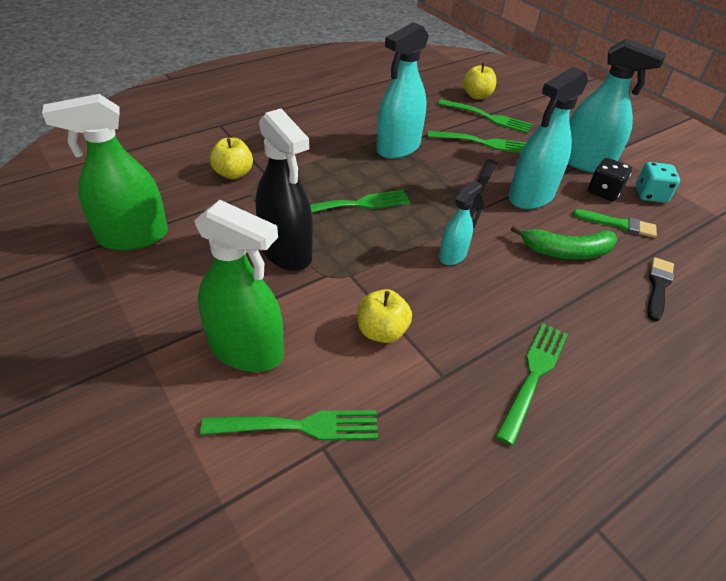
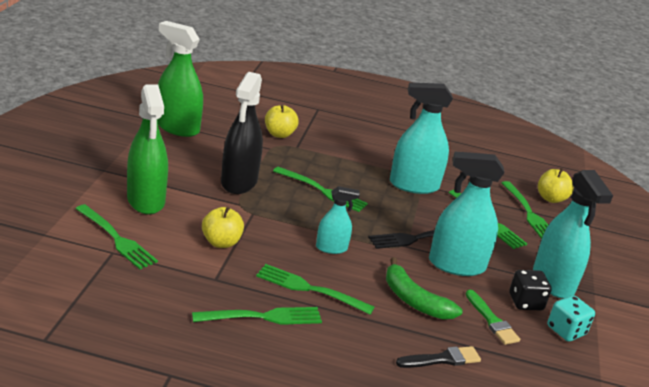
camera: 45 degrees right, 15 degrees down
(508, 310) = (310, 289): none -> green fork

